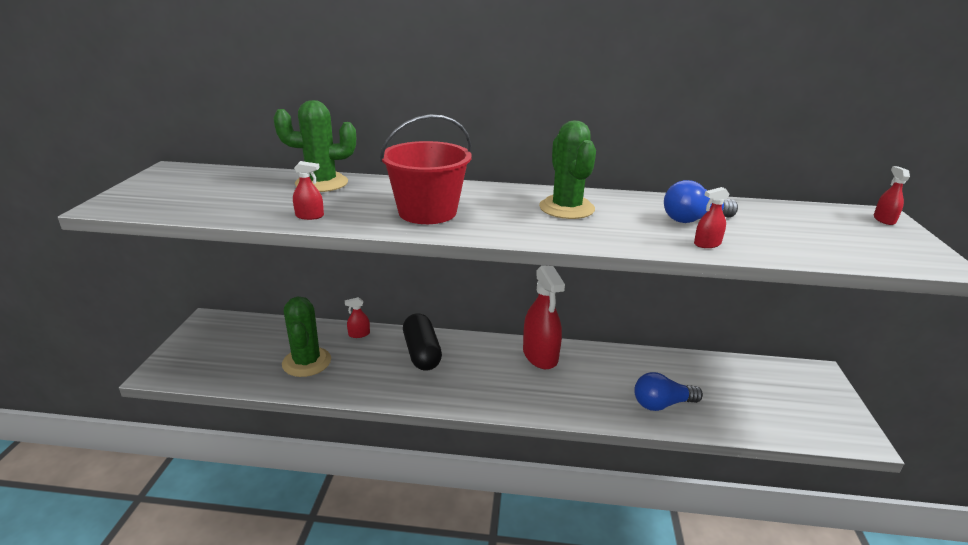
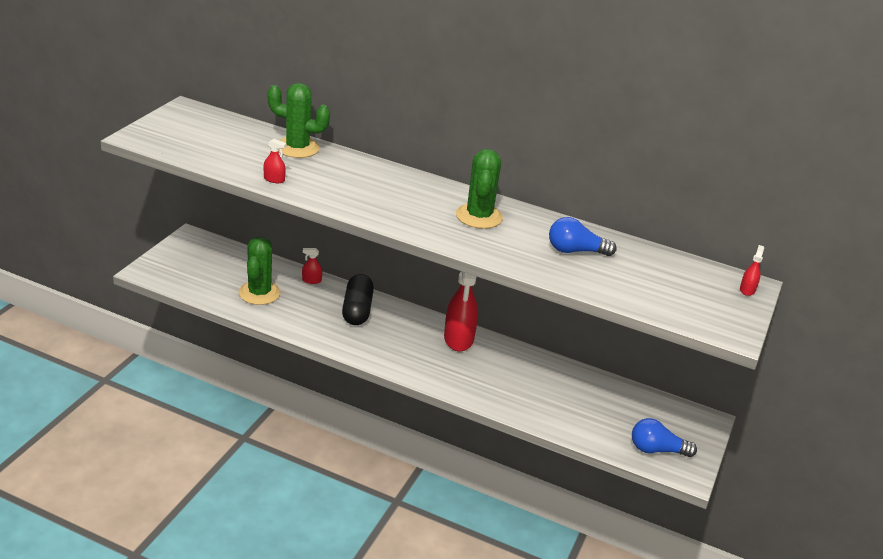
camera: 15 degrees right, 5 degrees up
(427, 212) = (364, 195): red bucket -> none
(662, 404) = (536, 403): blue light bulb -> blue light bulb (656, 450)
(707, 244) = (561, 273): red spray bottle -> none

